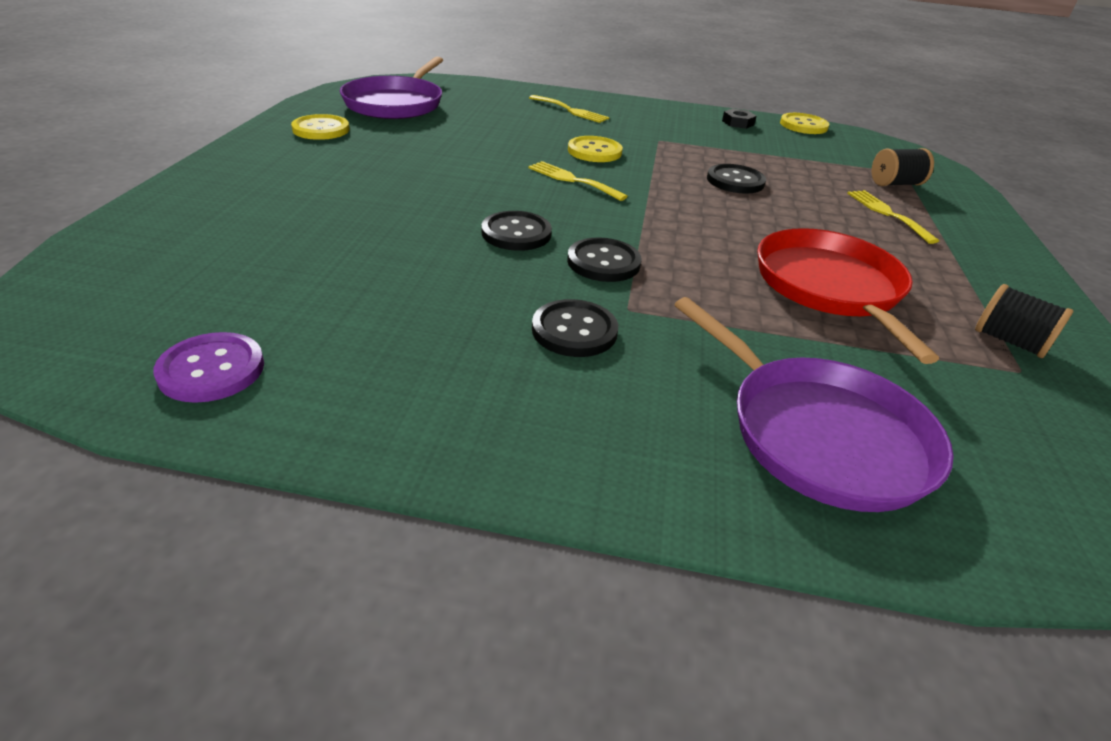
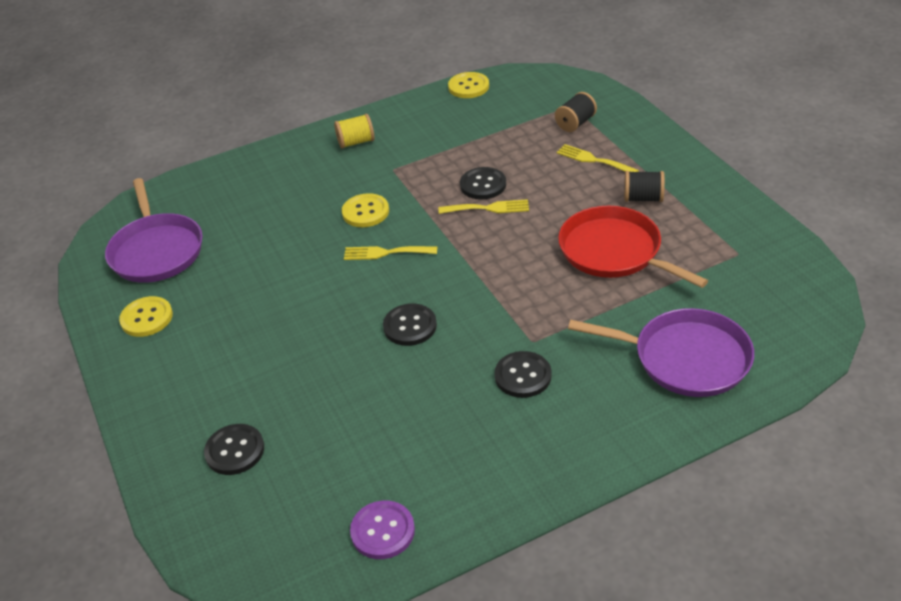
camera: 30 degrees left, 5 degrees up
(571, 110) = (295, 172): yellow fork -> yellow fork (488, 208)
(603, 262) = (484, 315): black button -> black button (235, 451)
(649, 115) = (356, 142): none -> yellow spool
(738, 123) = (423, 112): black nut -> none
(1009, 341) = (721, 235): black spool -> black spool (643, 198)

